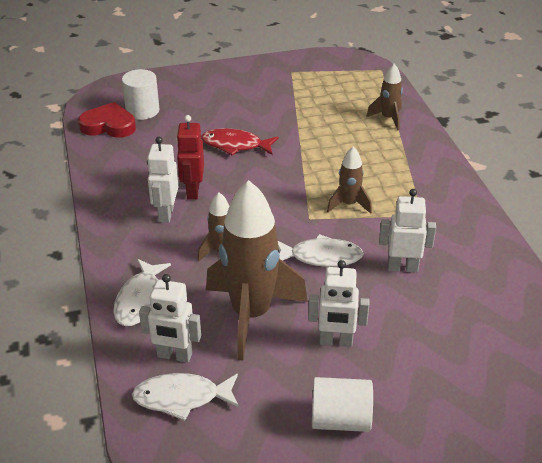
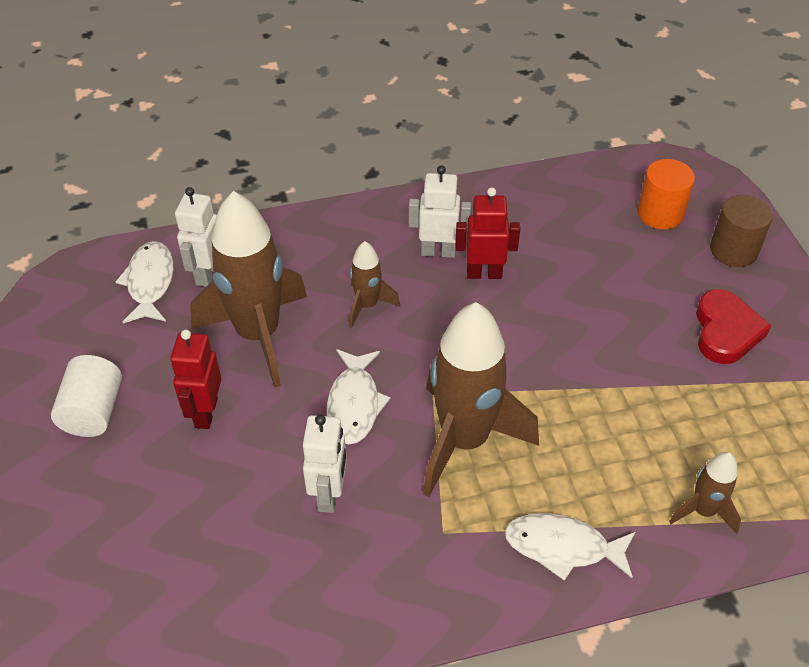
camera: 90 degrees right, 10 degrees up
(109, 125) = (618, 185): red heart -> red heart (725, 331)
(140, 300) = (292, 241): white fish -> white fish (563, 547)
(142, 111) = (660, 213): white cylinder -> orange cylinder
(183, 87) = (733, 250): none -> brown cylinder
(235, 145) = (592, 313): red fish -> none
(336, 342) = (205, 413): white robot -> red robot
(348, 204) = (464, 440): brown rocket -> brown rocket, size x2.06

